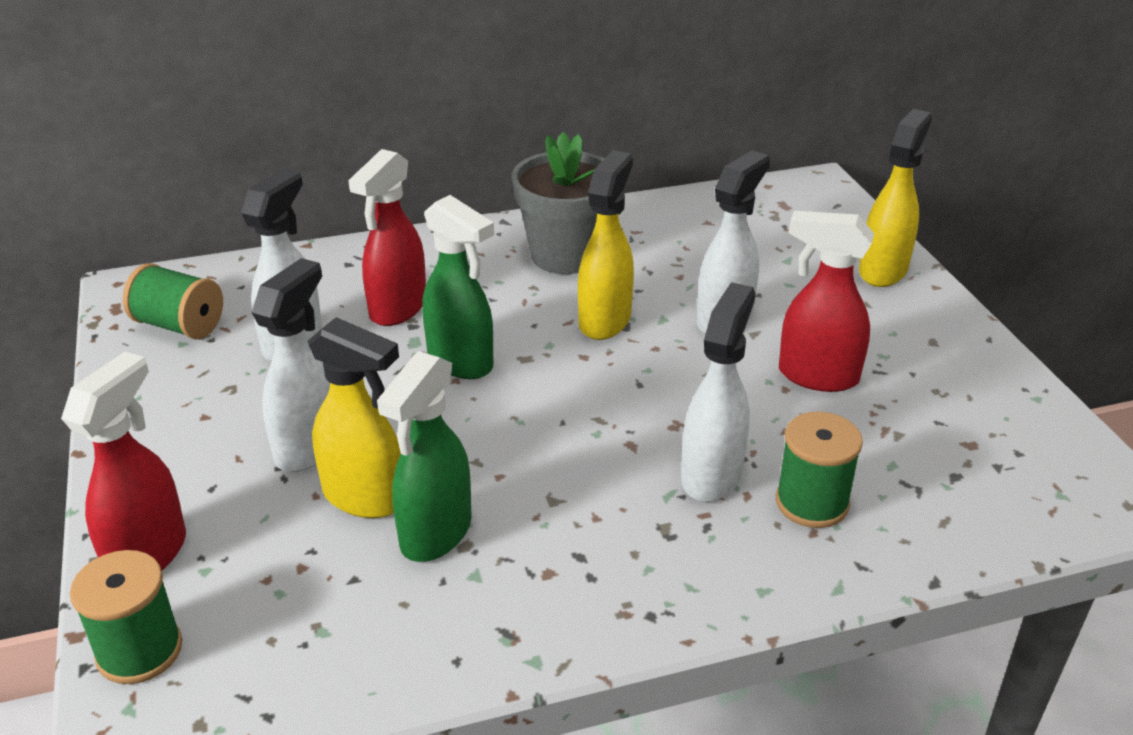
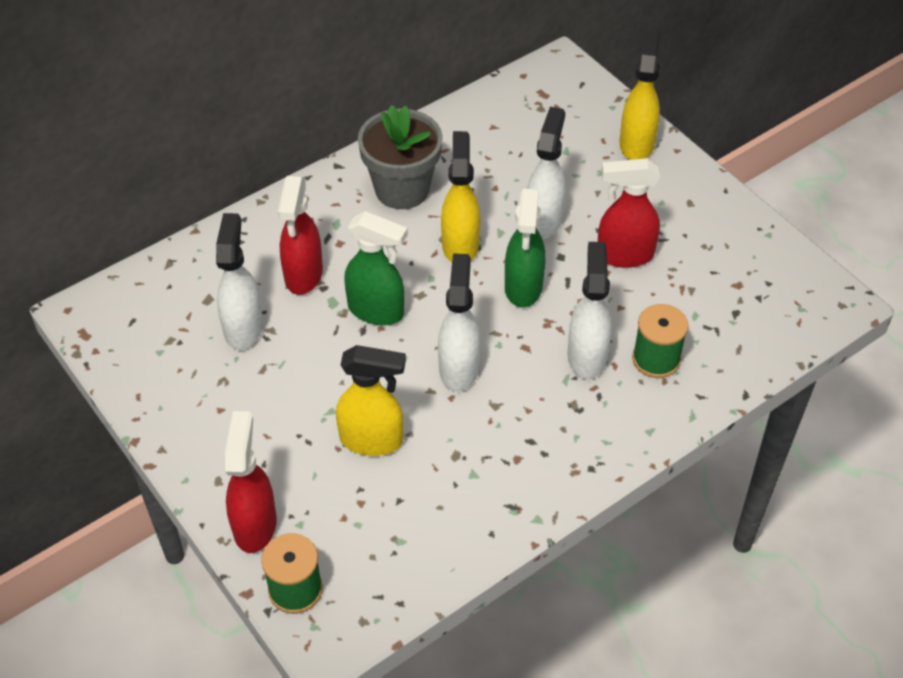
camera: 20 degrees left, 15 degrees up
(179, 325) = (146, 336): green spool -> none
(309, 446) = (311, 412): white spray bottle -> white spray bottle (459, 368)
(435, 534) = (433, 453): green spray bottle -> green spray bottle (523, 288)

